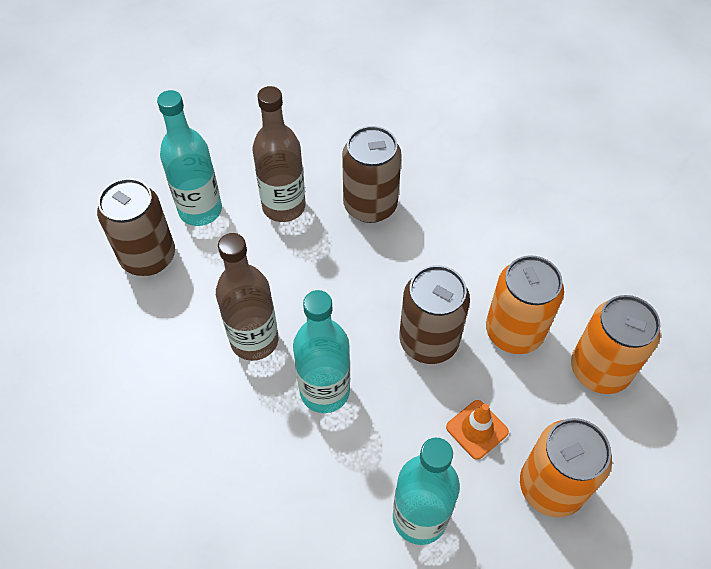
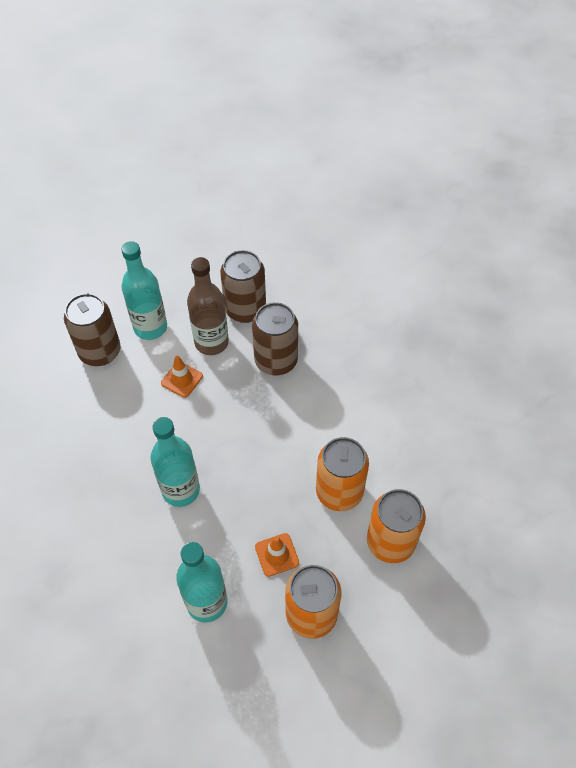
camera: 20 degrees right, 0 degrees up
(254, 340) = (148, 437): brown bottle -> none
(267, 260) = (182, 379): none -> orange traffic cone
(429, 341) = (272, 478): brown can -> brown can (245, 309)

